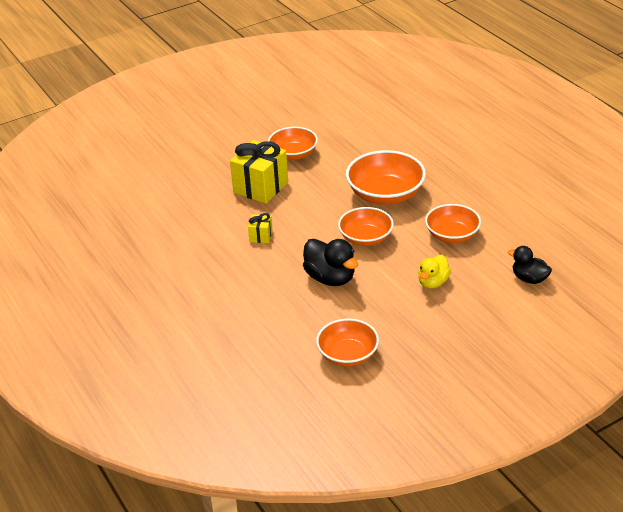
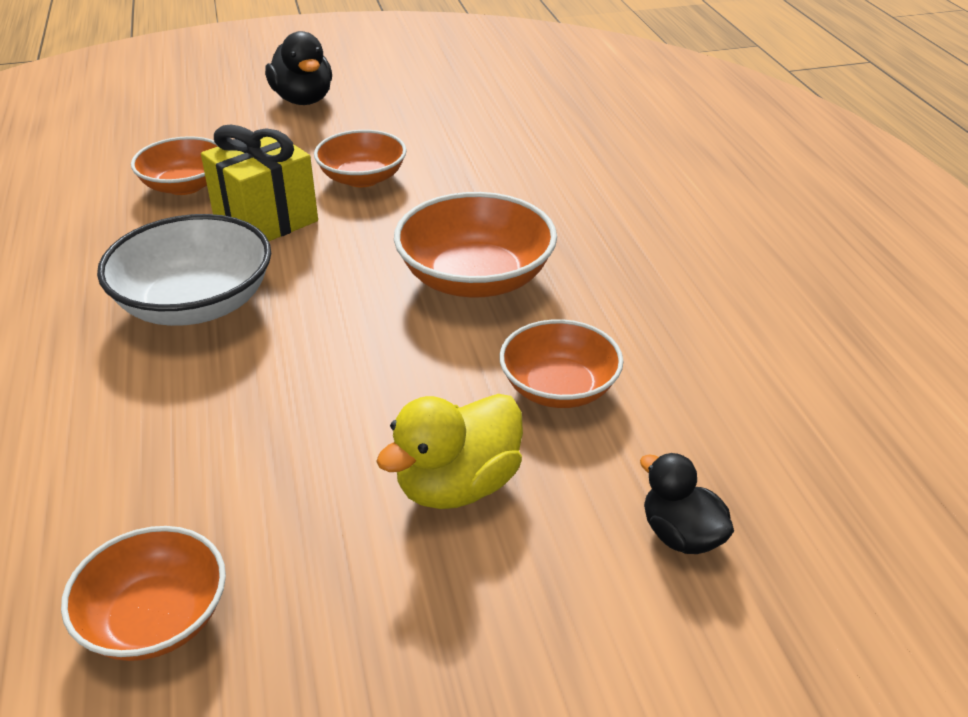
camera: 15 degrees right, 0 degrees up
(261, 236) = (195, 304): yellow gift -> white bowl
(330, 278) = (256, 419): black duck -> black duck (303, 100)
(366, 238) = (383, 353): orange bowl -> orange bowl (185, 185)
(433, 282) = (458, 485): yellow duck -> yellow duck, size x1.52

